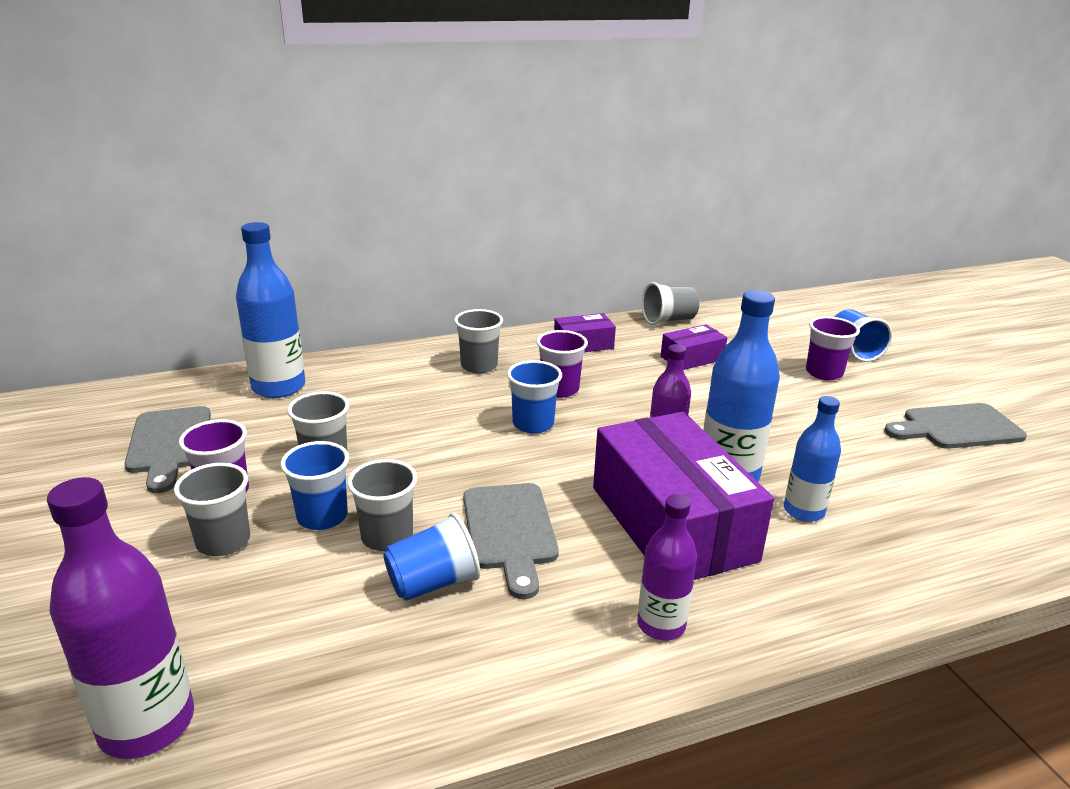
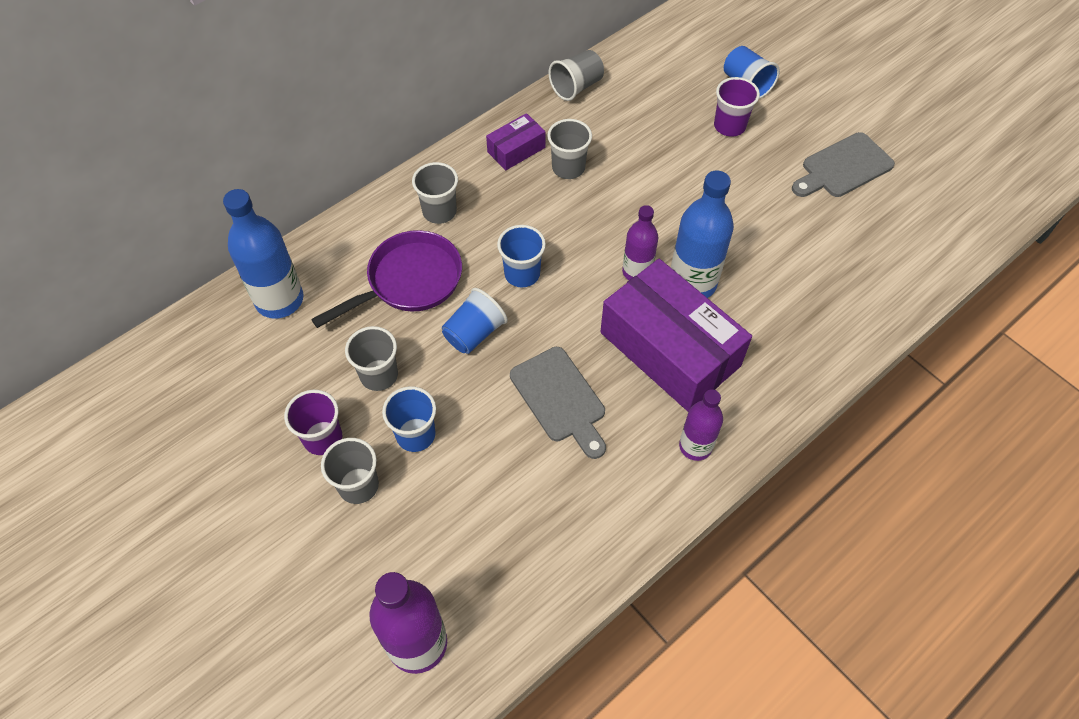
camera: 20 degrees left, 30 degrees up
(169, 444) = (236, 402): grey cutting board -> none
(387, 537) = (475, 437): grey cup -> grey cup (568, 168)
(412, 403) = (409, 281): none -> purple pan
(433, 583) = (531, 467): blue cup -> blue cup (474, 333)
(559, 389) = (523, 221): purple cup -> none
(692, 358) = (616, 140): purple box -> none
(803, 511) = (755, 304): blue bottle -> none

